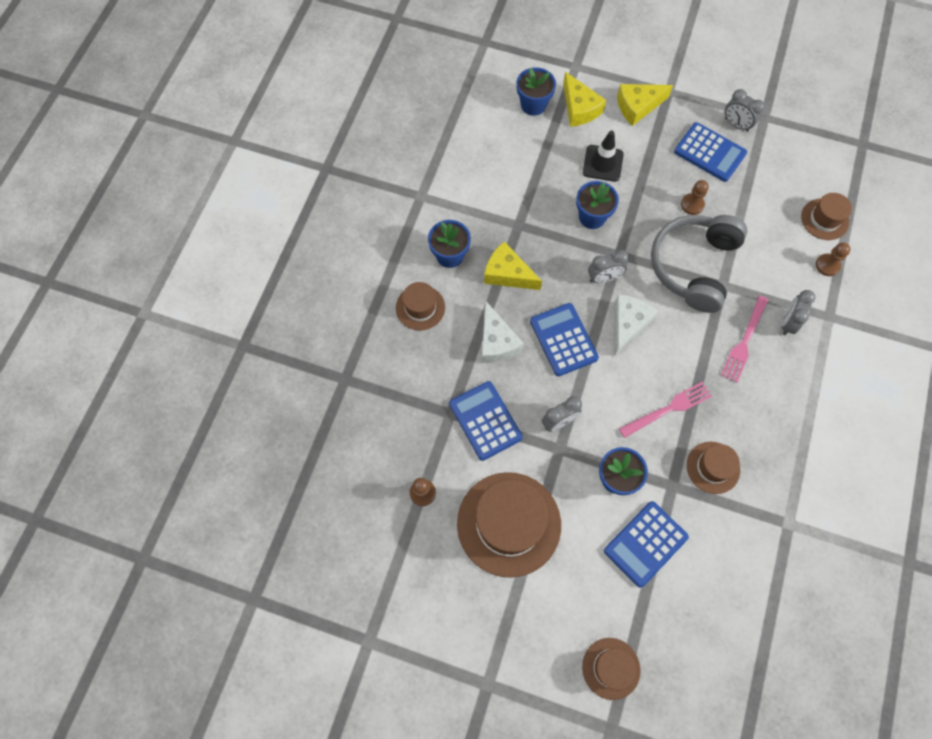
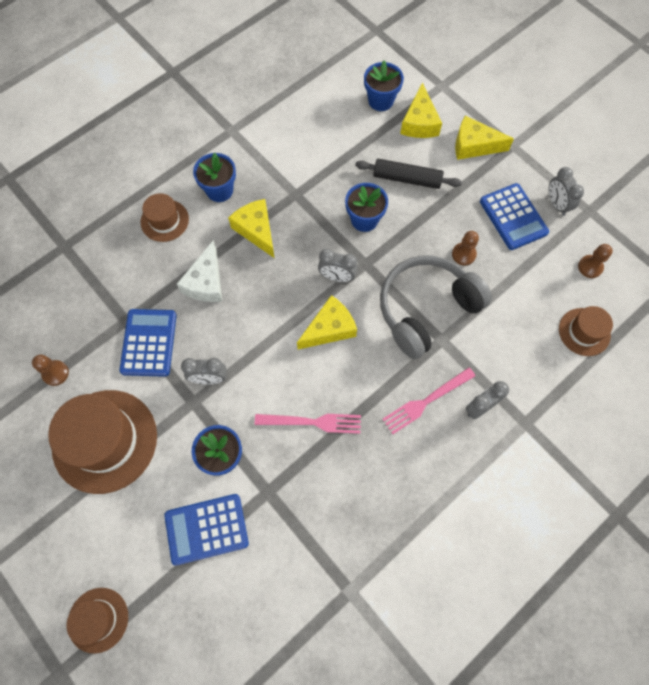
camera: 30 degrees right, 0 degrees up
(563, 339) = (264, 311): blue calculator -> none
(603, 163) = (407, 179): black traffic cone -> black rolling pin
(628, 324) = (329, 328): white cheese -> yellow cheese
(713, 467) = (315, 498): brown hat -> none
(827, 265) = (557, 375): brown pawn -> brown pawn (590, 267)

